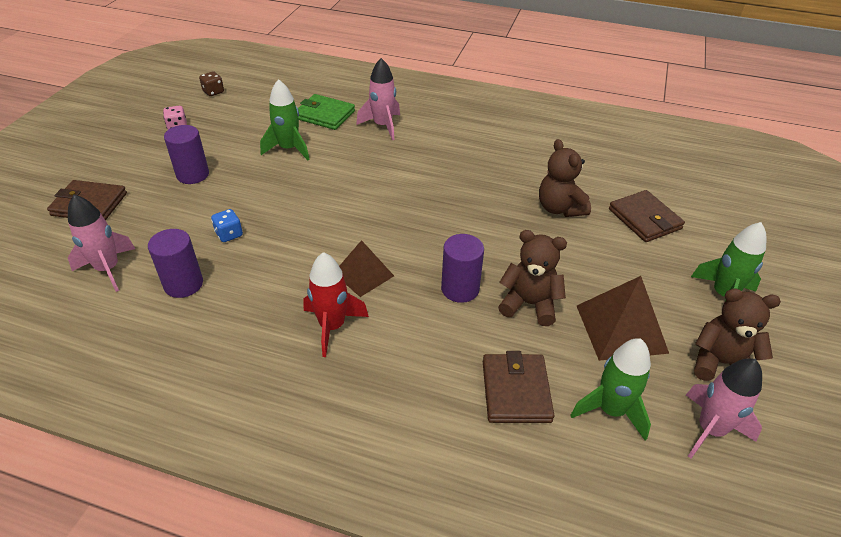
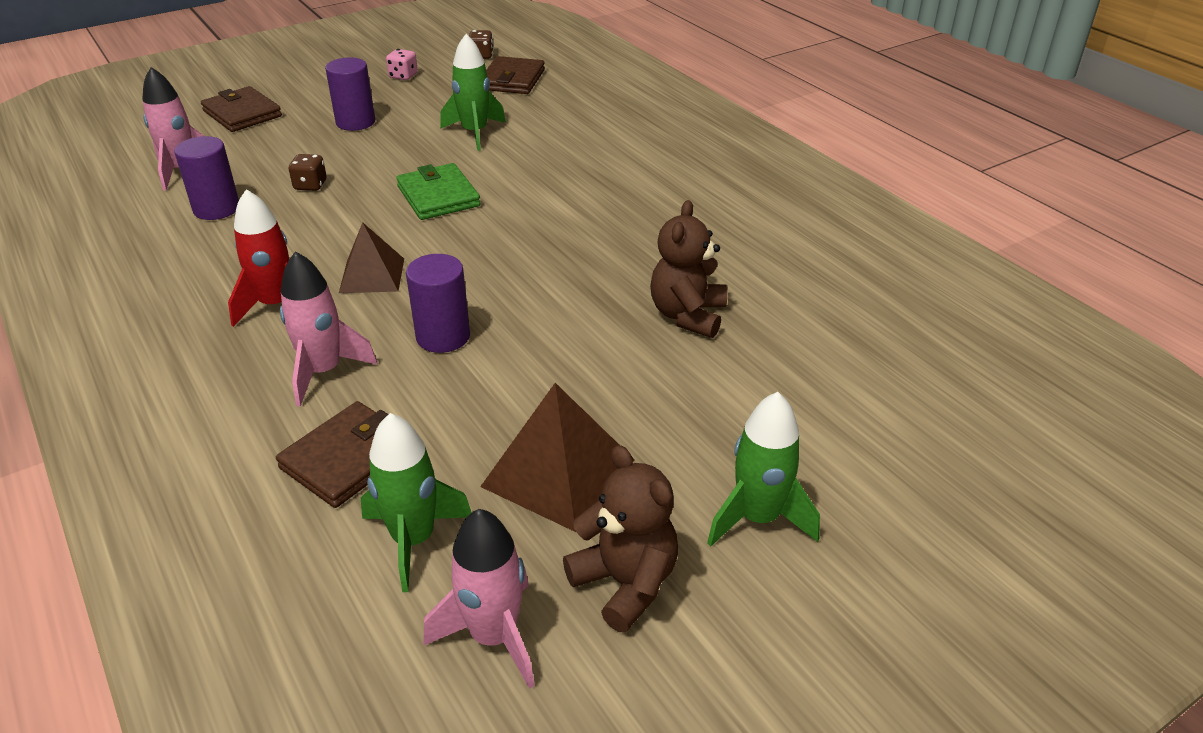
camera: 40 degrees right, 5 degrees down
(229, 234) = (310, 185): blue dice -> brown dice
(325, 115) = (560, 114): green wallet -> green wallet (438, 196)
(383, 126) = (607, 147): pink rocket -> pink rocket (324, 372)
(529, 304) = (492, 390): brown teddy bear -> none
(644, 219) = (787, 380): brown wallet -> brown wallet (512, 80)

